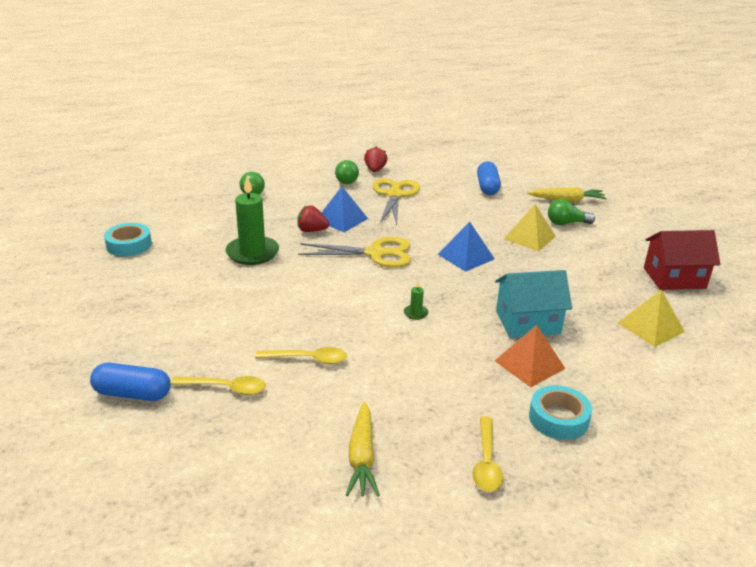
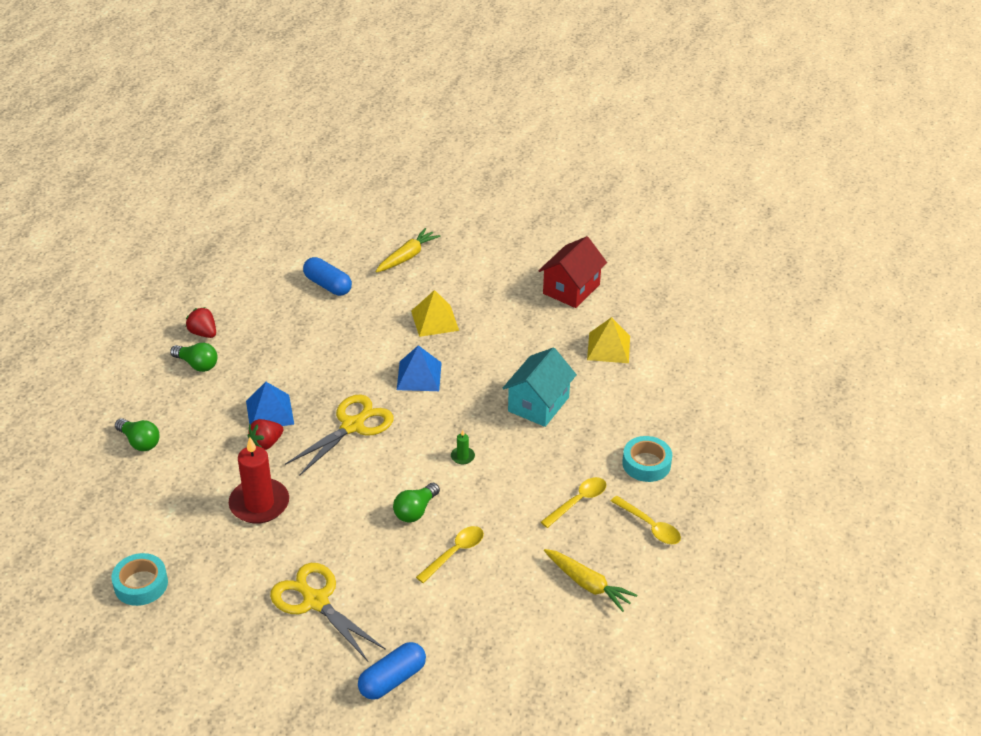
camera: 50 degrees left, 10 degrees up
(226, 388) = (442, 619): yellow spoon -> yellow spoon (578, 501)
(252, 253) = (259, 504): green candle -> red candle
(394, 195) = (268, 351): yellow scissors -> yellow scissors (315, 601)
(529, 364) = (583, 438): orange pyramid -> none
(566, 223) = (440, 284): green light bulb -> green light bulb (415, 511)

